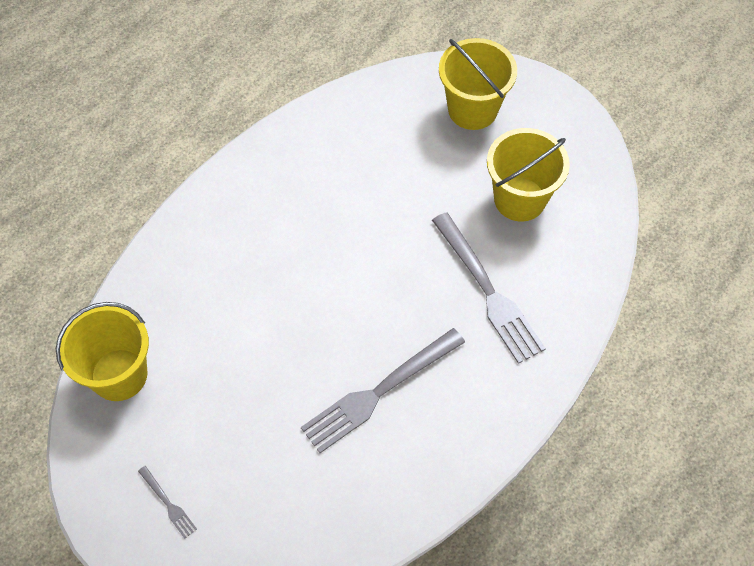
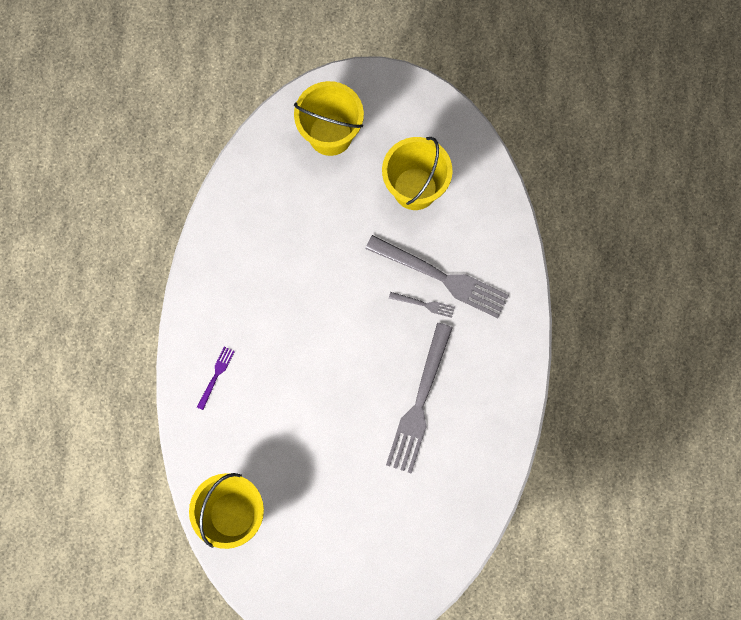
camera: 35 degrees left, 15 degrees up
(168, 504) = (338, 577): grey fork -> grey fork (424, 304)
(207, 243) = (216, 375): none -> purple fork

